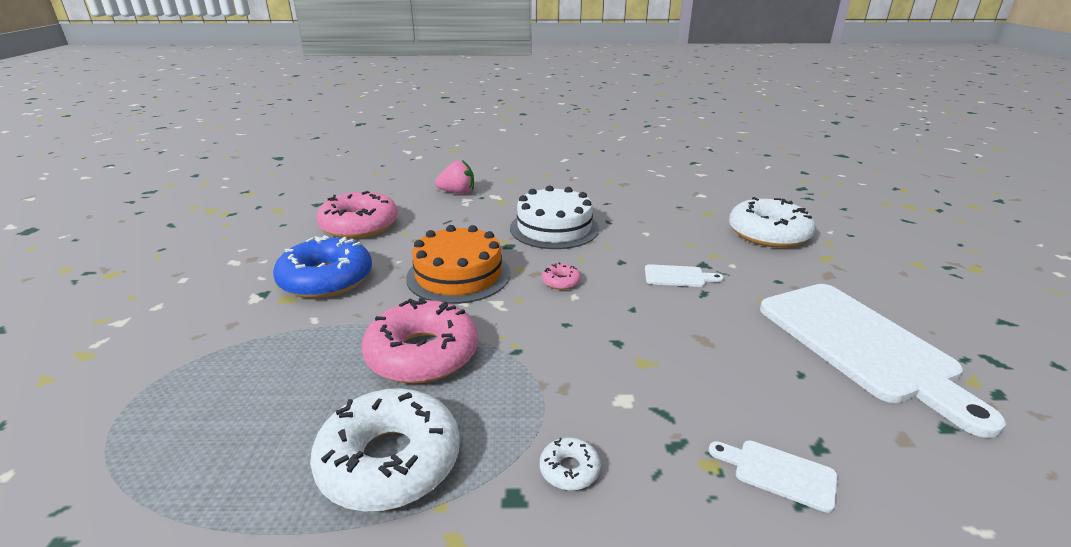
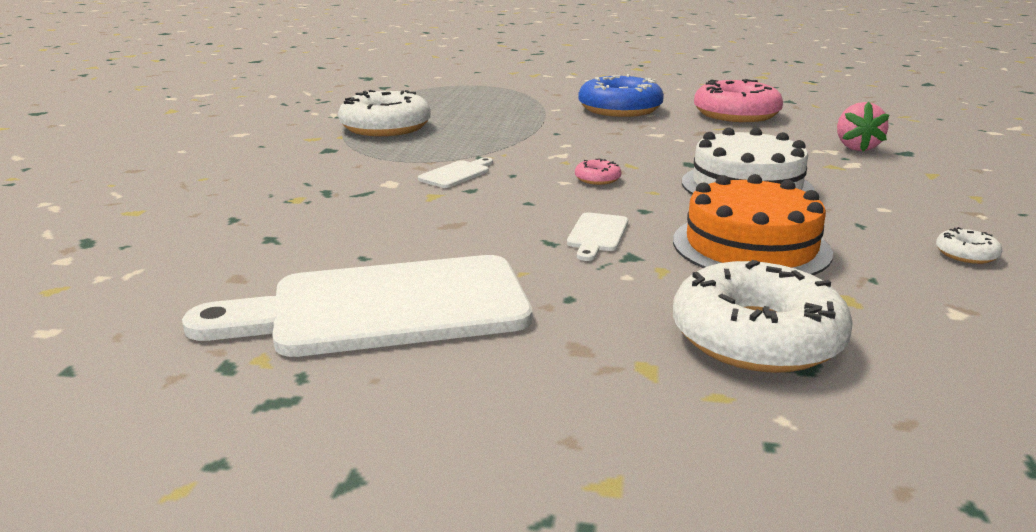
camera: 100 degrees right, 5 degrees down
(422, 354) = (492, 133): pink donut -> none
(458, 275) = (620, 144): orange cake -> orange cake (750, 246)
(569, 469) = (336, 162): white donut -> white donut (966, 254)
(778, 473) = (264, 218): white cutting board -> white cutting board (457, 174)

